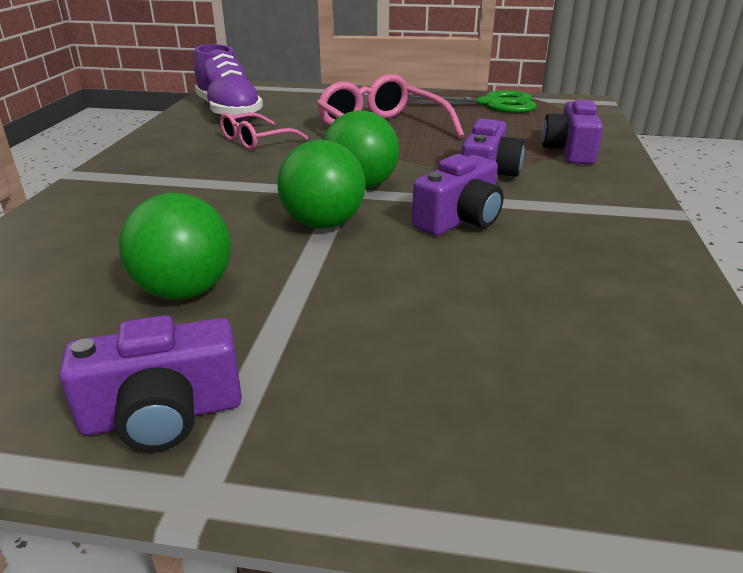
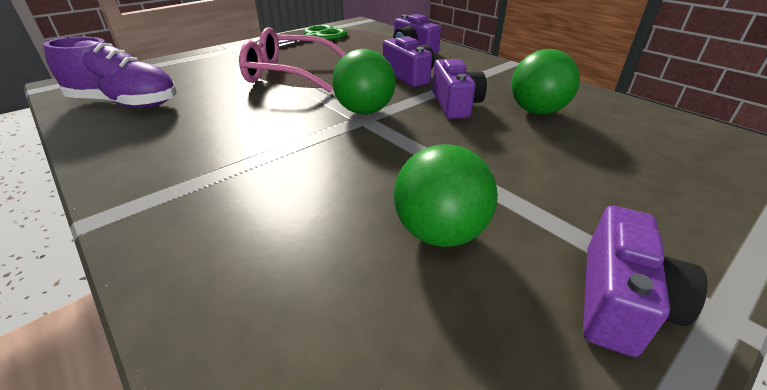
camera: 50 degrees left, 5 degrees up
(256, 140) = (213, 114): pink glasses -> none
(323, 224) = (402, 143): green ball -> green ball (537, 111)

